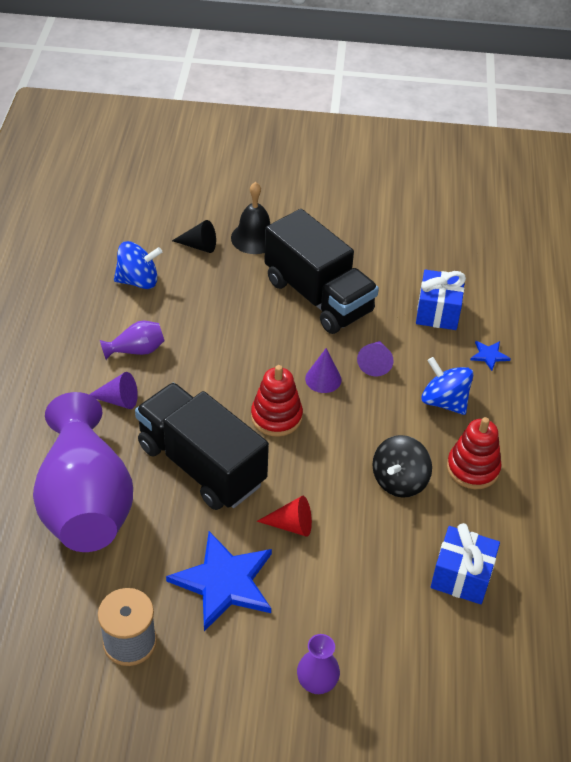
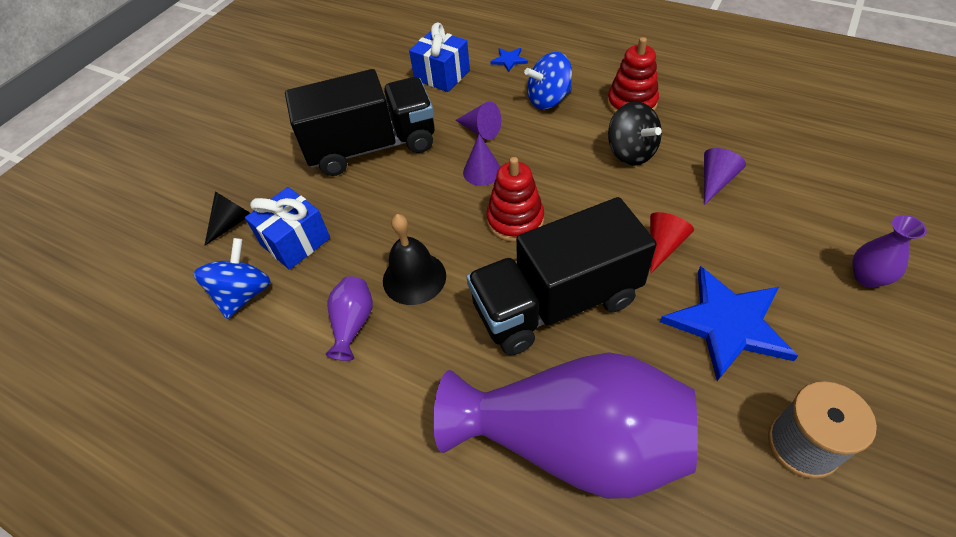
camera: 60 degrees left, 5 degrees up
(118, 400) = (422, 363): purple cone -> purple cone (715, 181)
(254, 238) = (256, 174): black bell -> black bell (414, 278)
(461, 576) = (751, 142): blue gift -> blue gift (295, 241)

